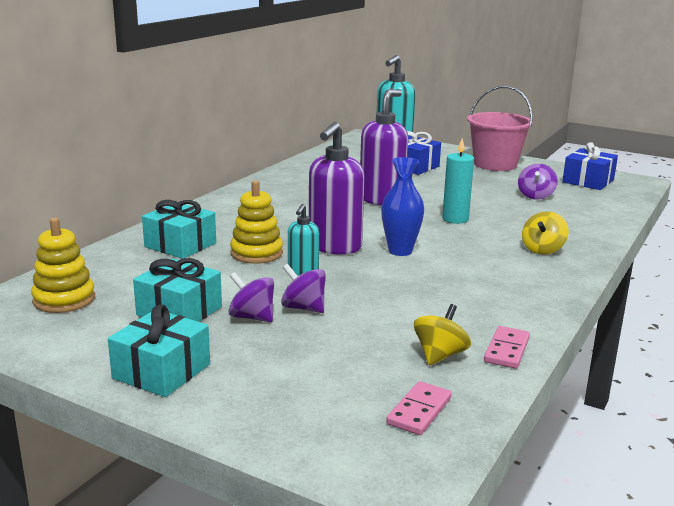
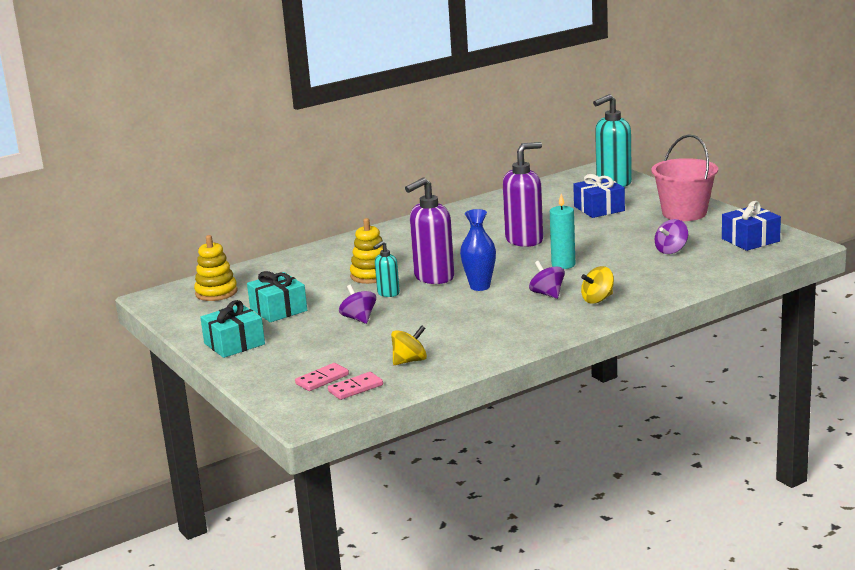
camera: 30 degrees right, 0 degrees up
(180, 245) = (324, 262): turquoise gift -> none
(252, 317) = (319, 320): purple spinning top -> purple spinning top (547, 294)
(506, 350) = (458, 364): pink domino -> pink domino (322, 379)

